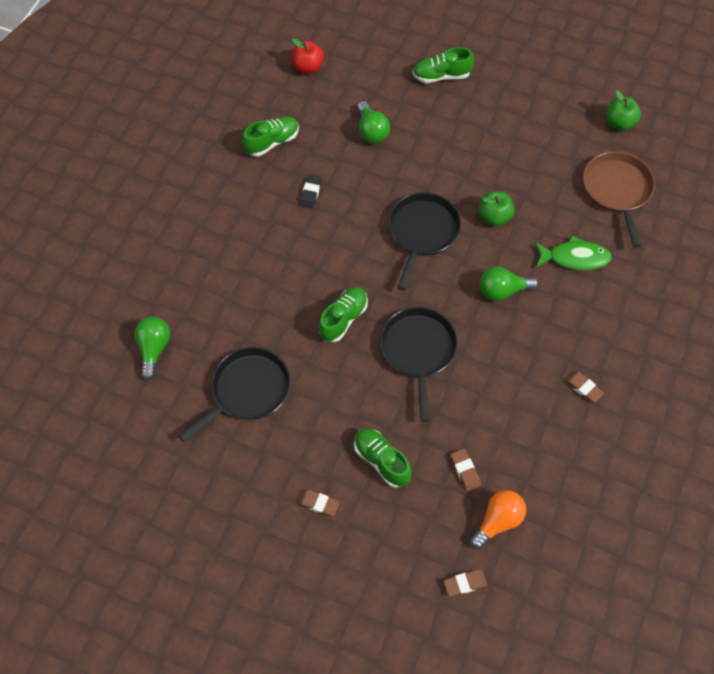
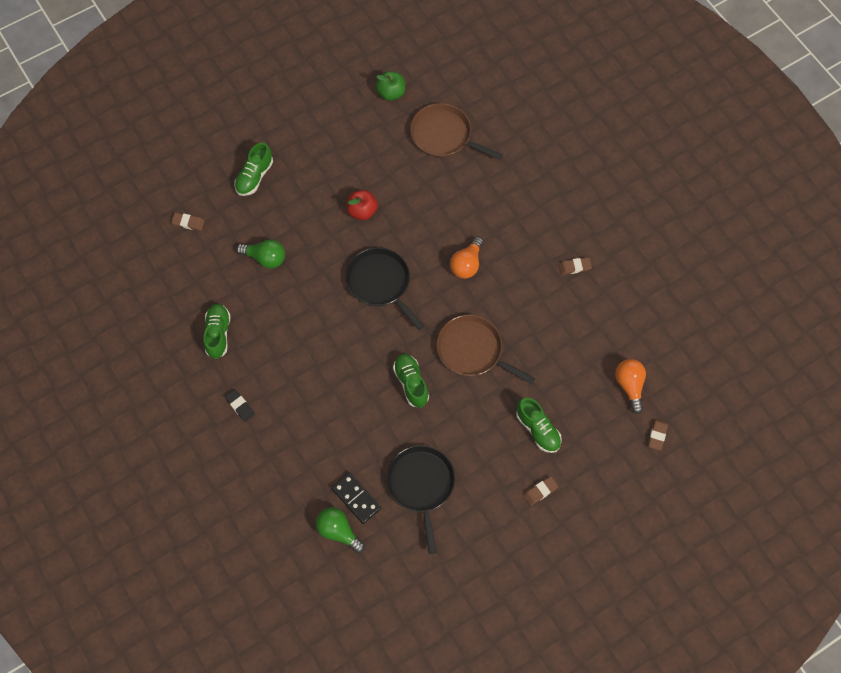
camera: 55 degrees left, 5 degrees up
(196, 344) = (356, 498): none -> black domino
(308, 67) = (167, 263): red apple -> red apple (362, 211)
(310, 193) = (287, 336): black eraser -> black eraser (240, 406)
(381, 461) = (538, 429): green shoe -> green shoe turned 120 degrees counterclockwise
(418, 351) = (473, 350): black pan -> brown pan
(465, 471) = (581, 381): brown eraser -> brown eraser (188, 223)
(494, 217) = (404, 228): green apple -> none
(503, 291) = (467, 264): green light bulb -> orange light bulb
(575, 257) = (475, 201): green fish -> none

